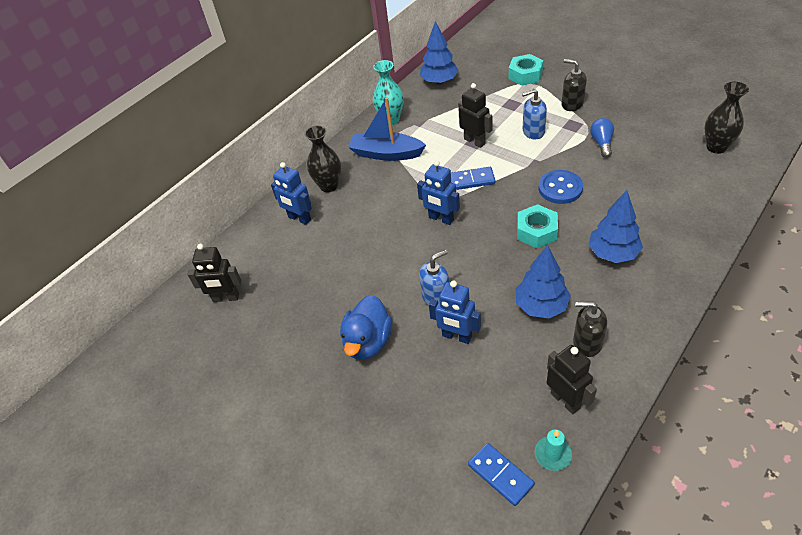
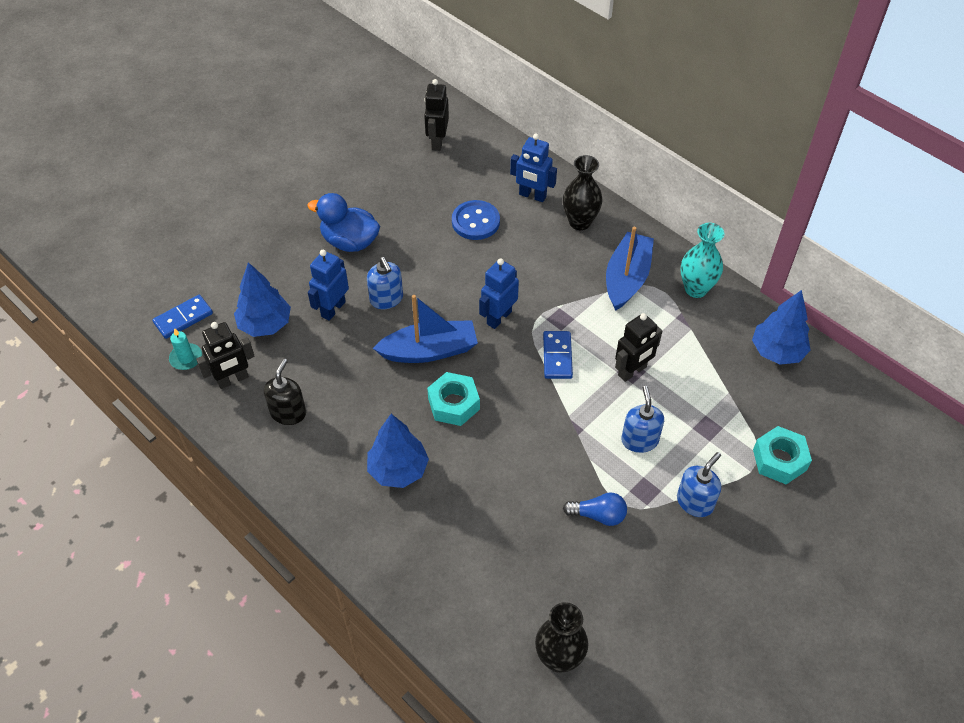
camera: 90 degrees right, 5 degrees up
(299, 218) = (532, 196): blue robot -> blue robot turned 105 degrees counterclockwise
(487, 256) = (429, 351): none -> blue boat
(541, 306) = (347, 385): blue tree -> blue tree (265, 325)
(560, 188) = (520, 444): blue button -> blue button (475, 222)
(572, 104) = (695, 502): black soap dispenser -> blue soap dispenser

